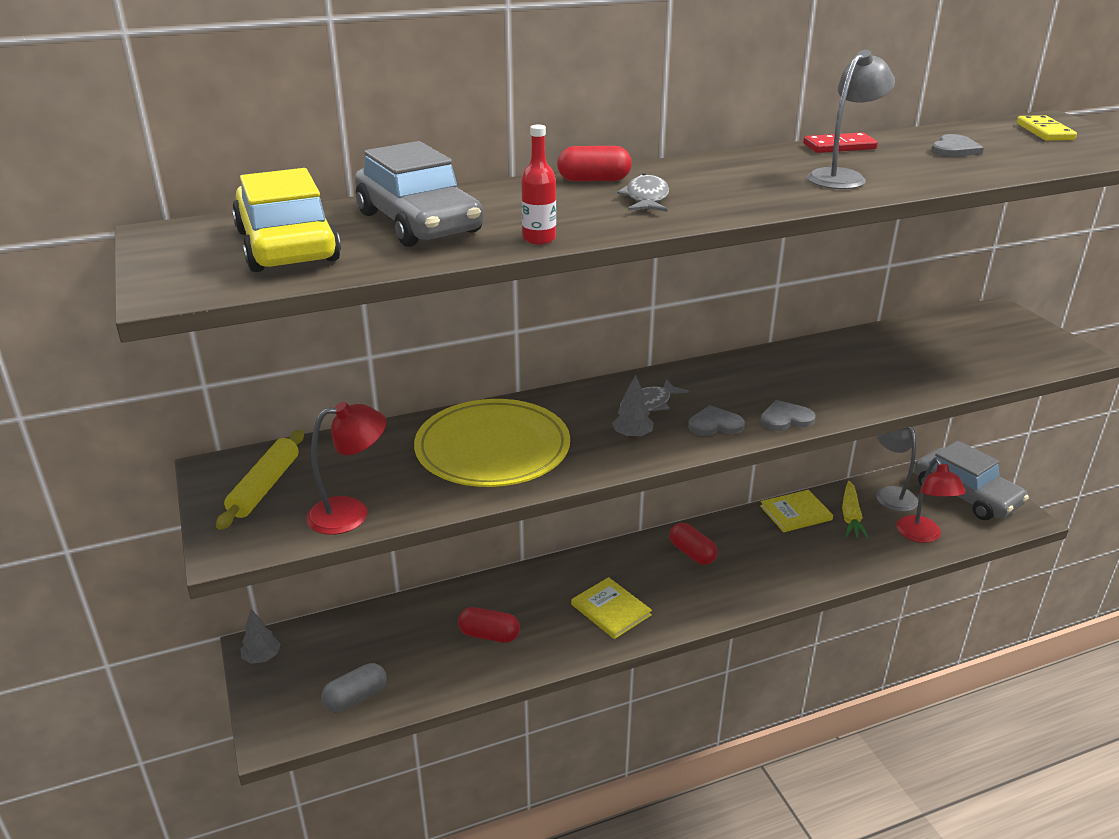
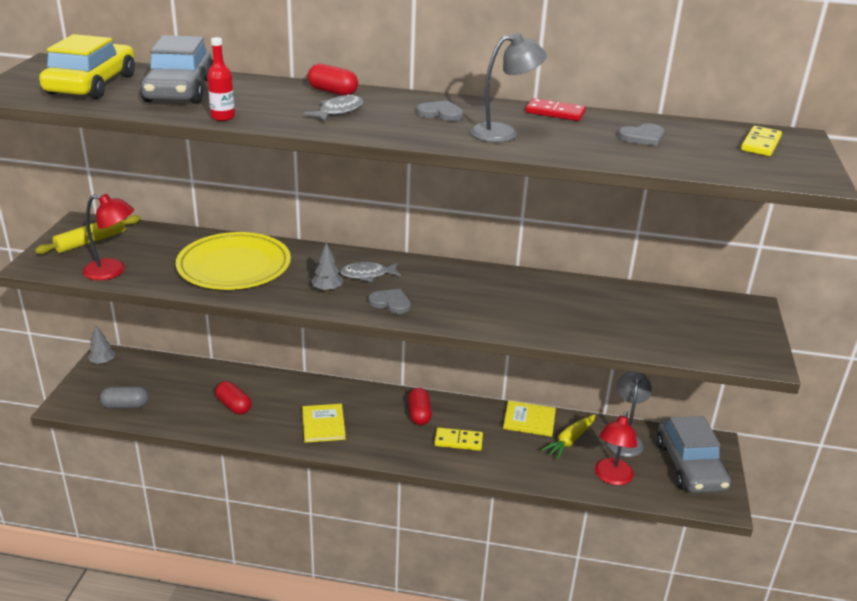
camera: 30 degrees right, 0 degrees up
(759, 563) = (458, 441): none -> yellow domino
(785, 419) = (445, 317): grey heart -> grey heart (440, 113)

